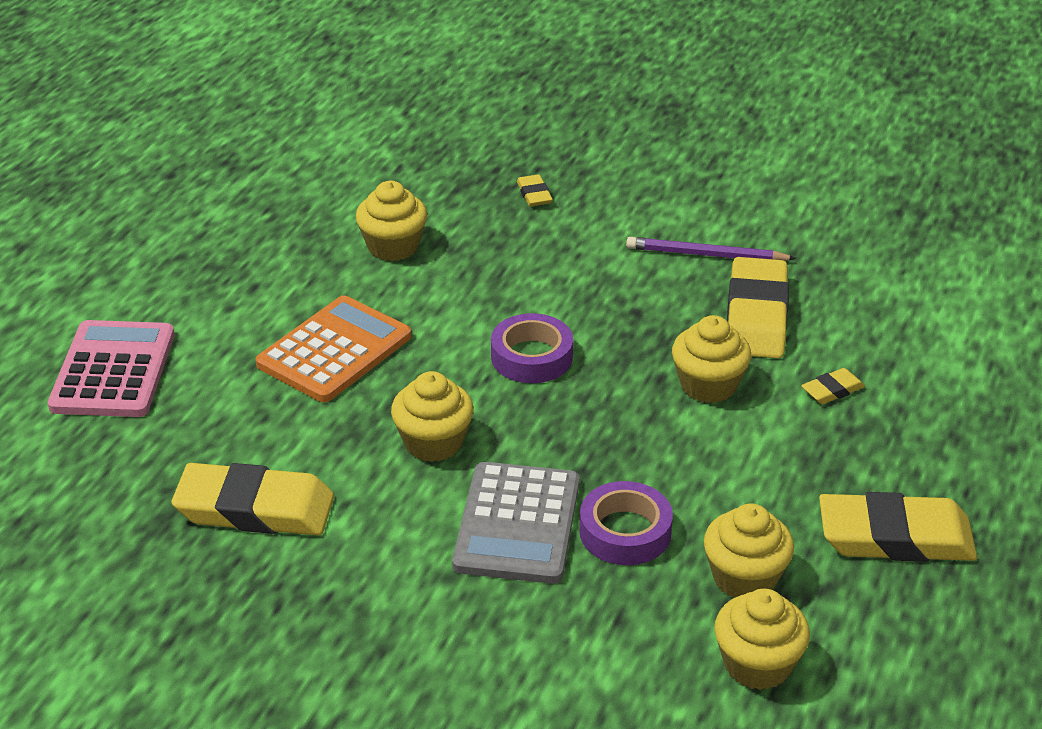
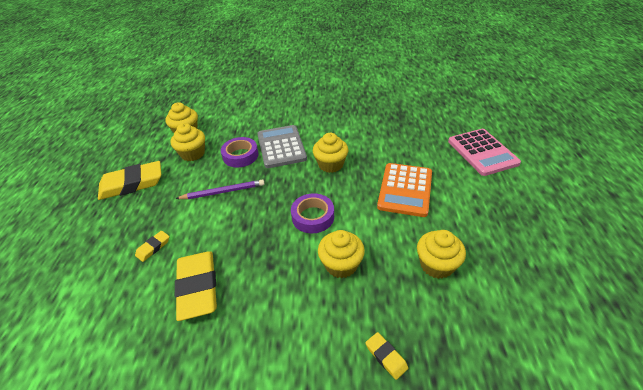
camera: 160 degrees right, 5 degrees up
(255, 509) = (375, 125): yellow eraser -> none
(706, 255) = (238, 334): purple pencil -> purple pencil (223, 192)
(708, 385) = (219, 229): yellow cupcake -> yellow cupcake (341, 265)

